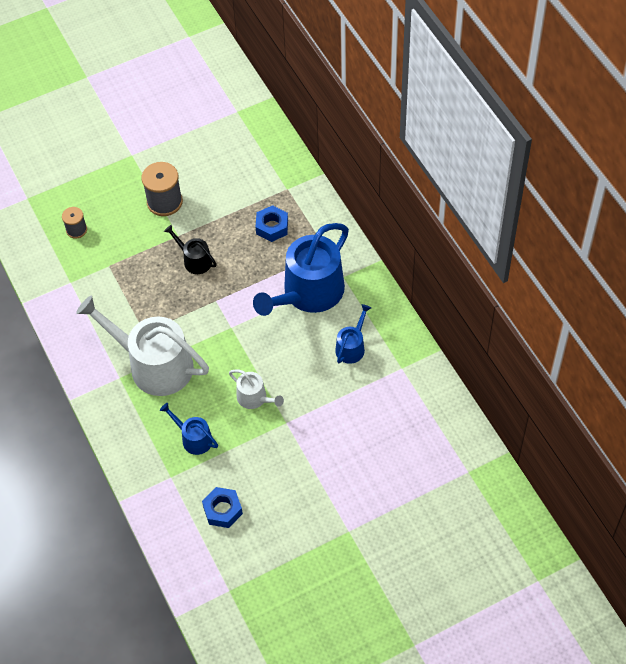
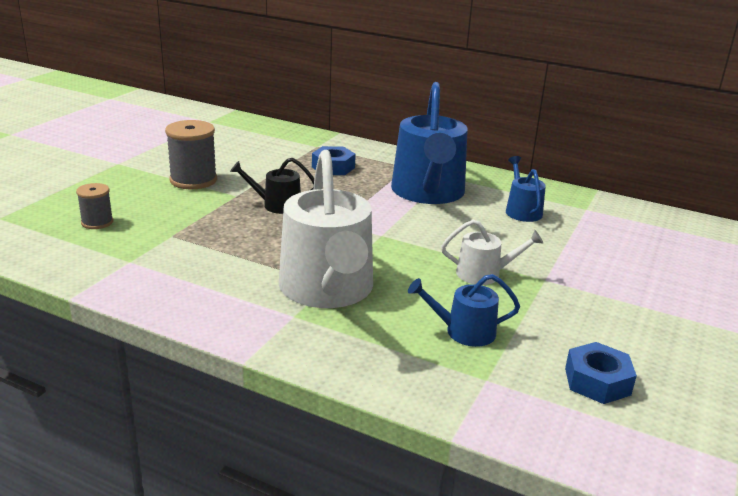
camera: 40 degrees left, 30 degrees down
(154, 365) = (327, 289): white watering can -> white watering can turned 90 degrees counterclockwise

